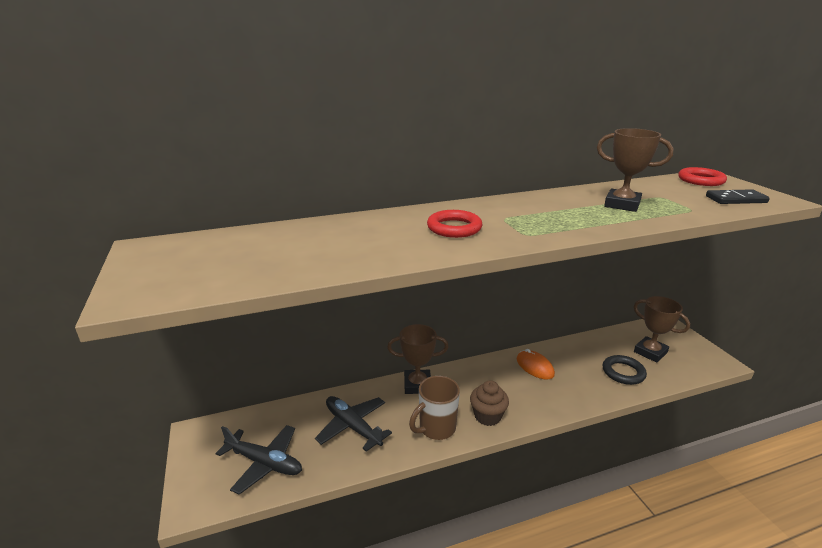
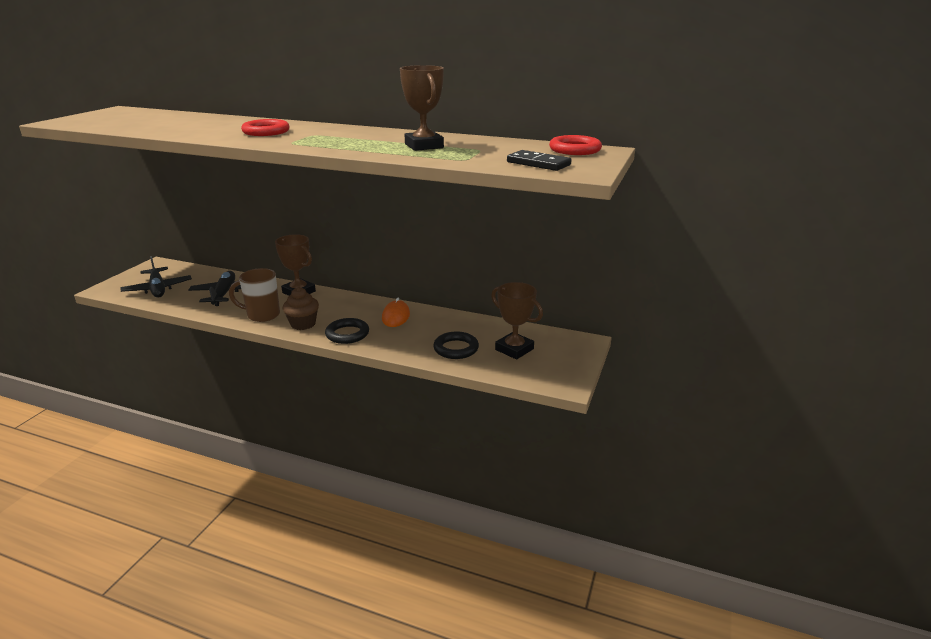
camera: 40 degrees right, 0 degrees up
(537, 404) = (347, 334): none -> black ring
(650, 352) = (514, 349): brown trophy -> brown trophy turned 45 degrees counterclockwise

